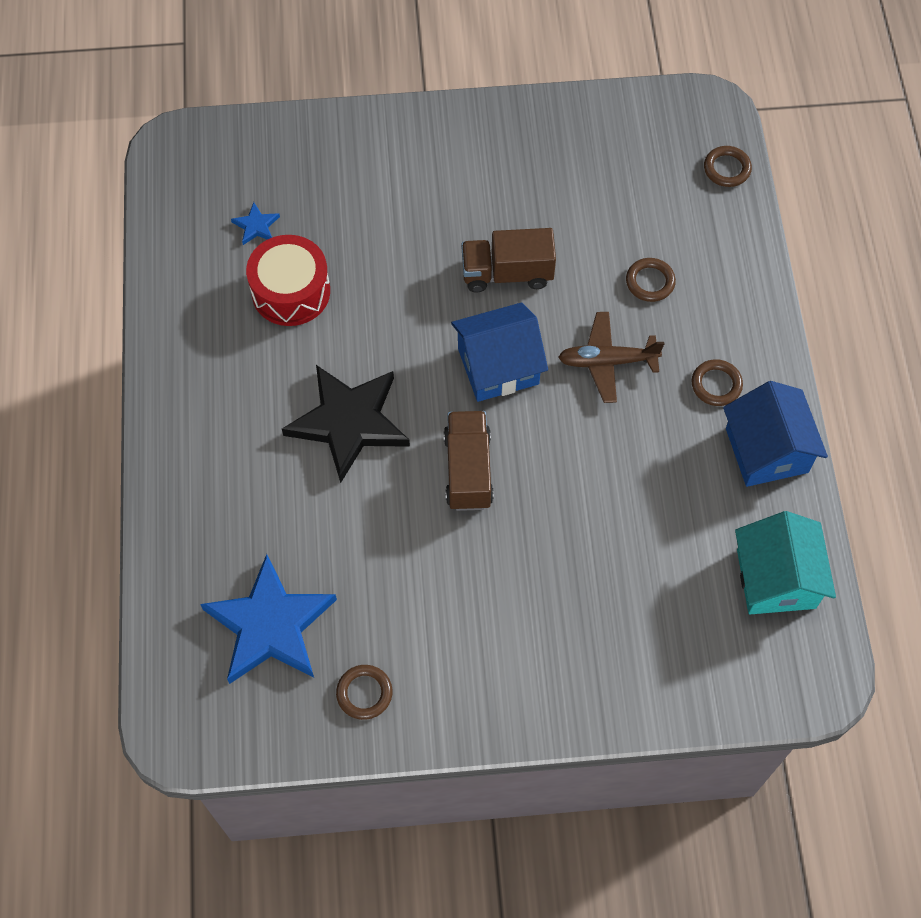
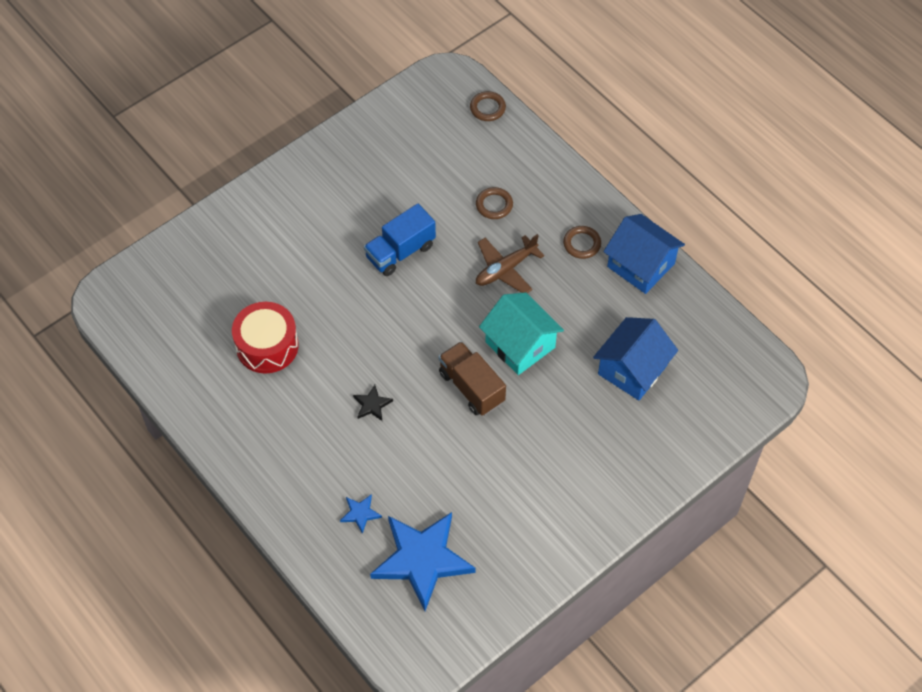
camera: 35 degrees left, 5 degrees down
(256, 226) = (209, 317): blue star -> blue star (360, 513)
(348, 422) = (372, 405): black star -> black star, size x0.41
(364, 693) = (514, 561): brown ring -> none
(498, 366) = (440, 312): blue house -> blue house (632, 369)
(507, 273) = (400, 252): brown truck -> blue truck
(776, 579) = (703, 337): turquoise house -> turquoise house (520, 344)

